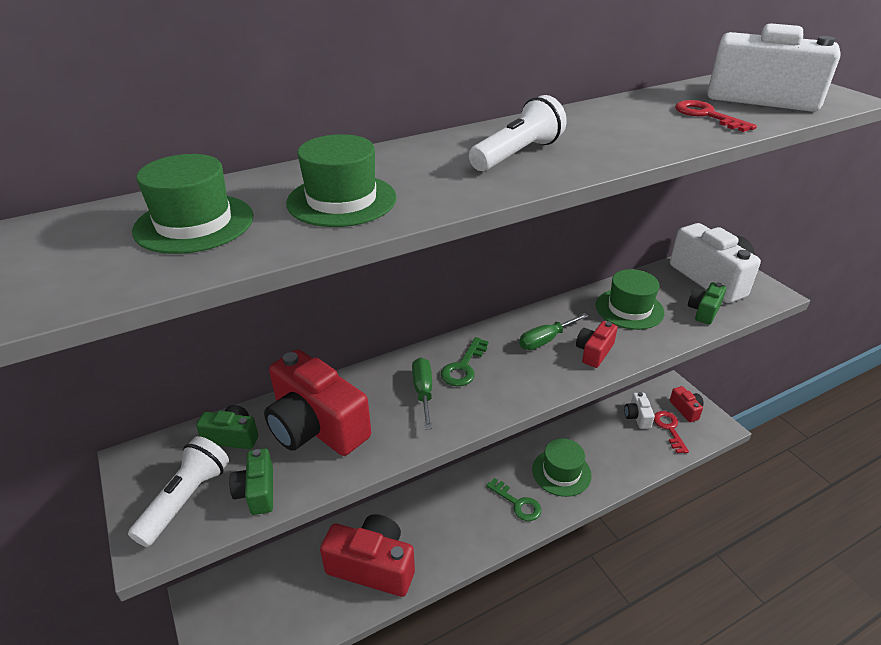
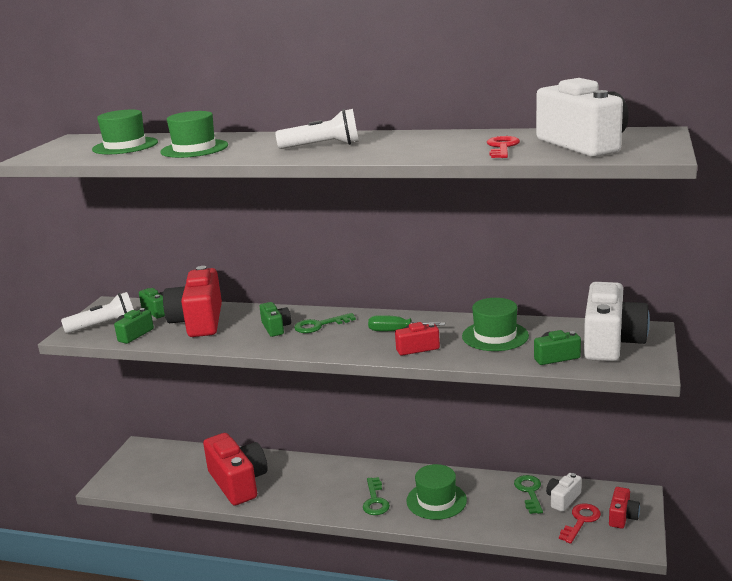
camera: 45 degrees right, 15 degrees down
(423, 392) = (276, 328): green screwdriver -> green camera
(610, 423) = (529, 492): none -> green key

